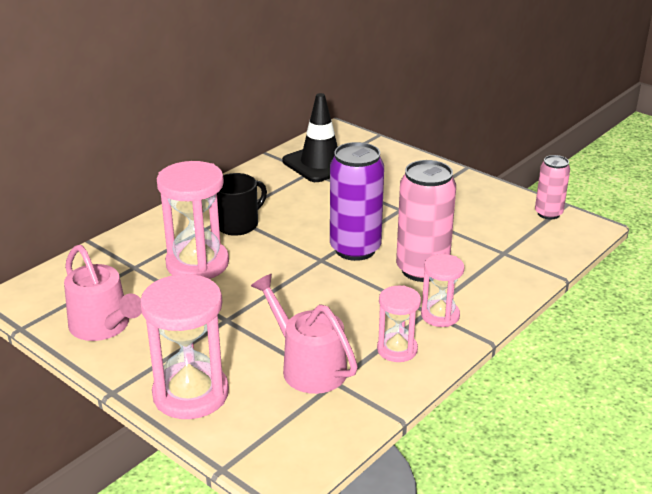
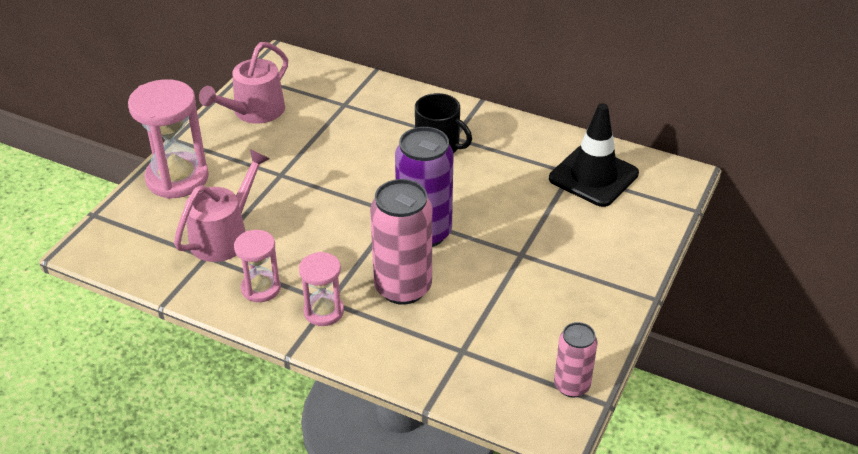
camera: 75 degrees right, 10 degrees up
(197, 264) = (361, 138): pink hourglass -> none

